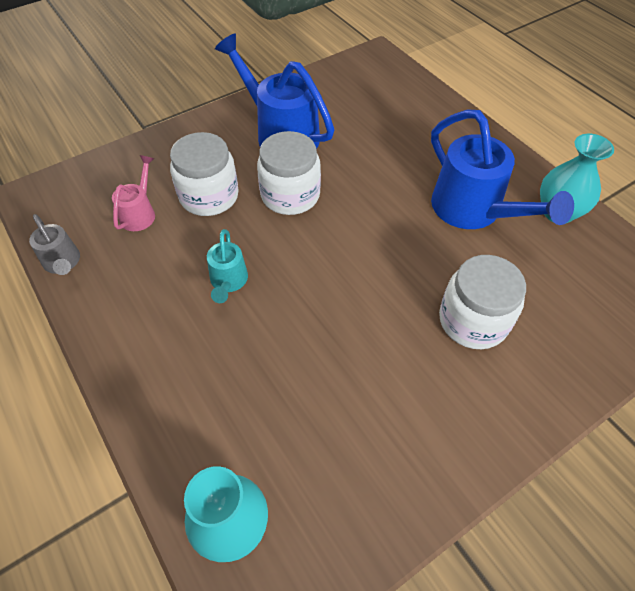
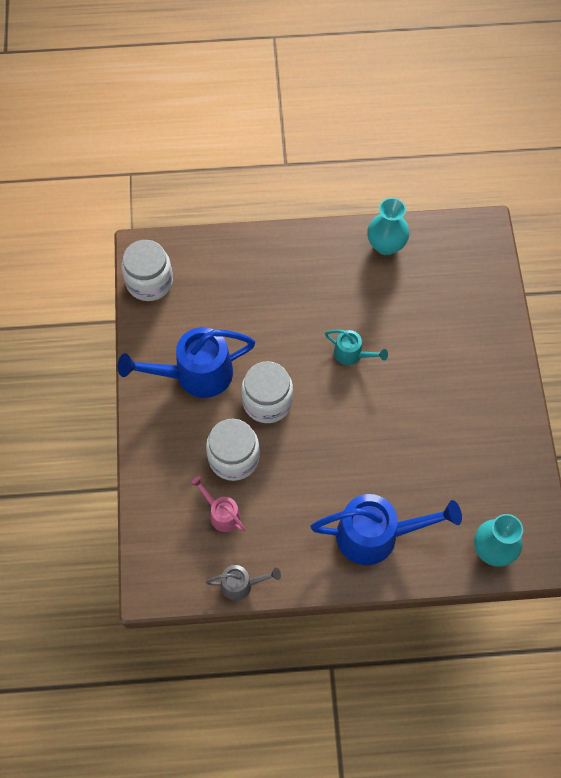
camera: 60 degrees left, 10 degrees up
(228, 282) = (325, 480): turquoise watering can -> turquoise watering can (352, 354)
(473, 211) = (354, 294): blue watering can -> blue watering can (376, 535)
(473, 321) = (437, 352): white jar -> white jar (149, 282)

